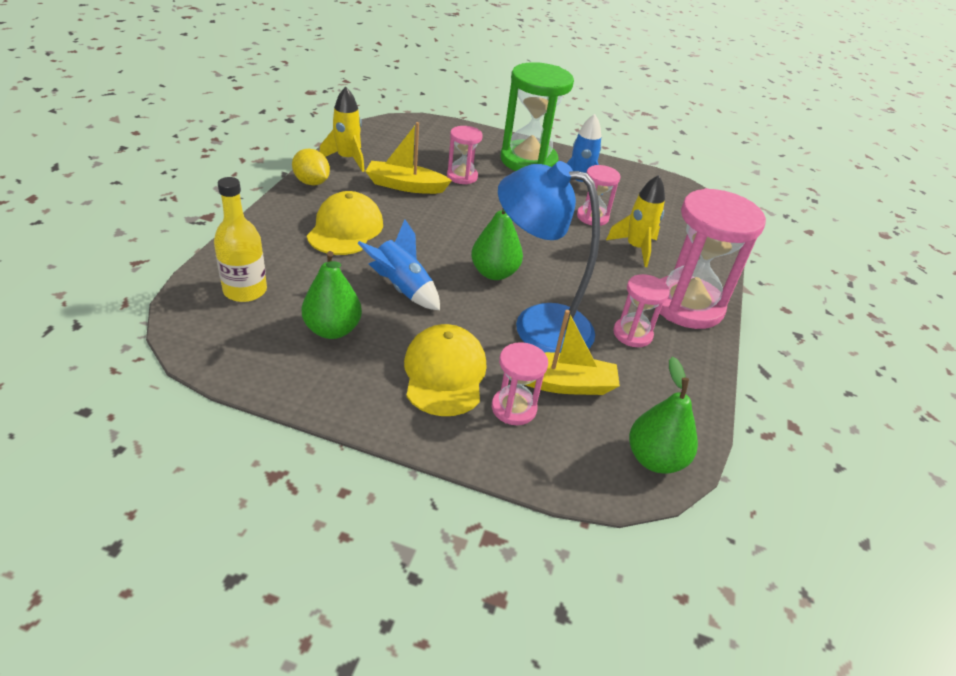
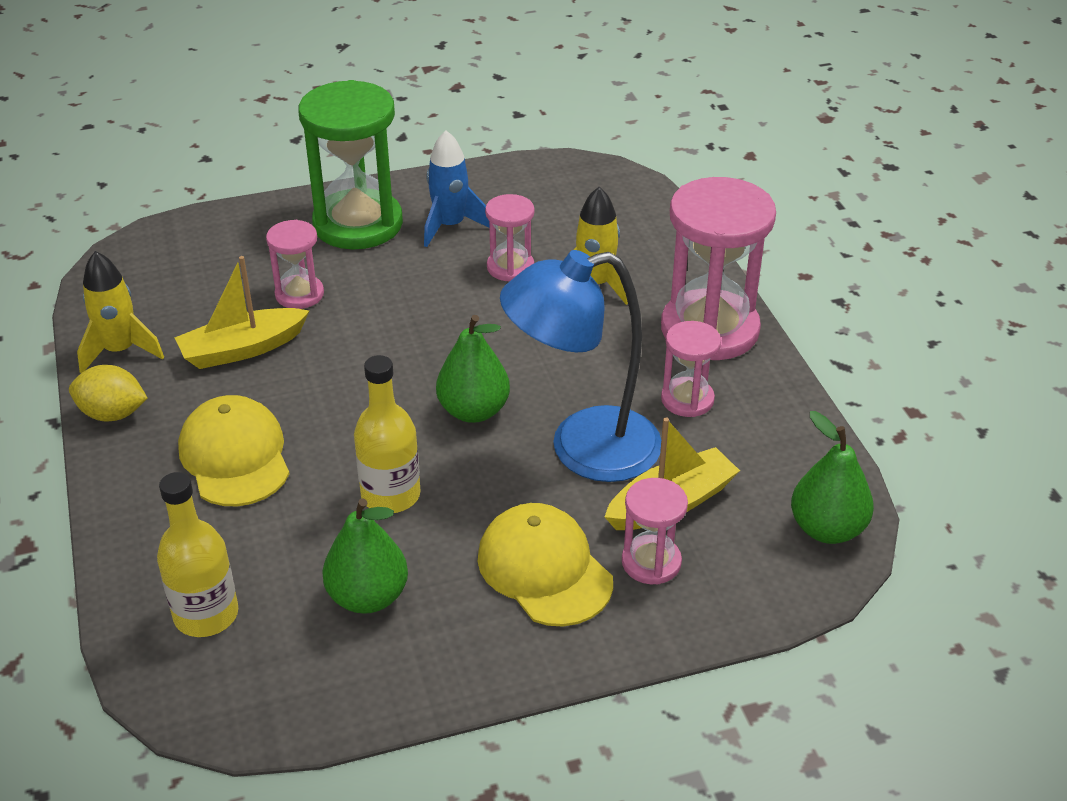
camera: 30 degrees left, 0 degrees up
(402, 288) = (390, 495): blue rocket -> yellow bottle

